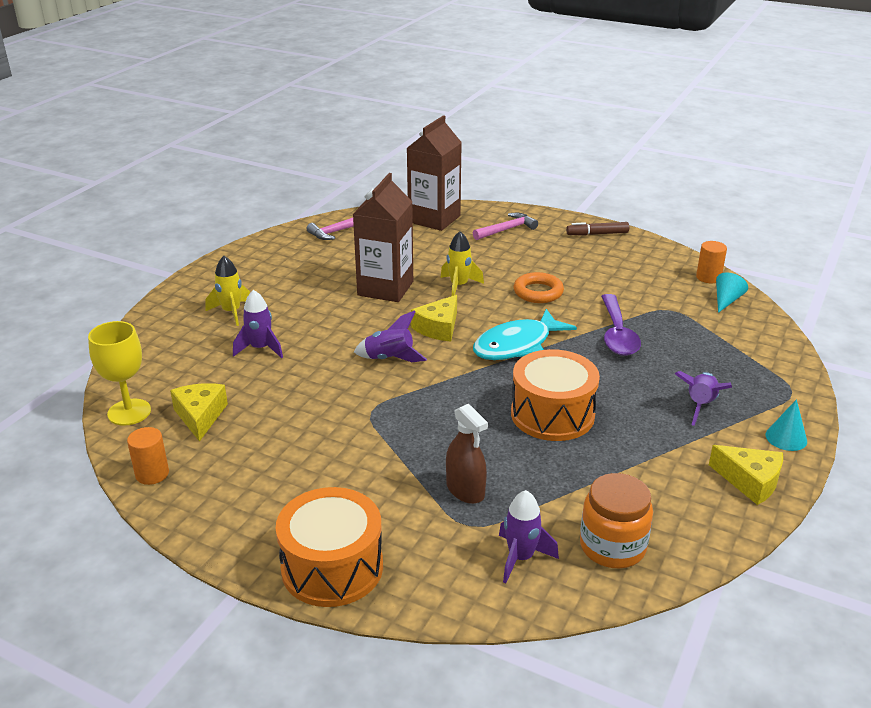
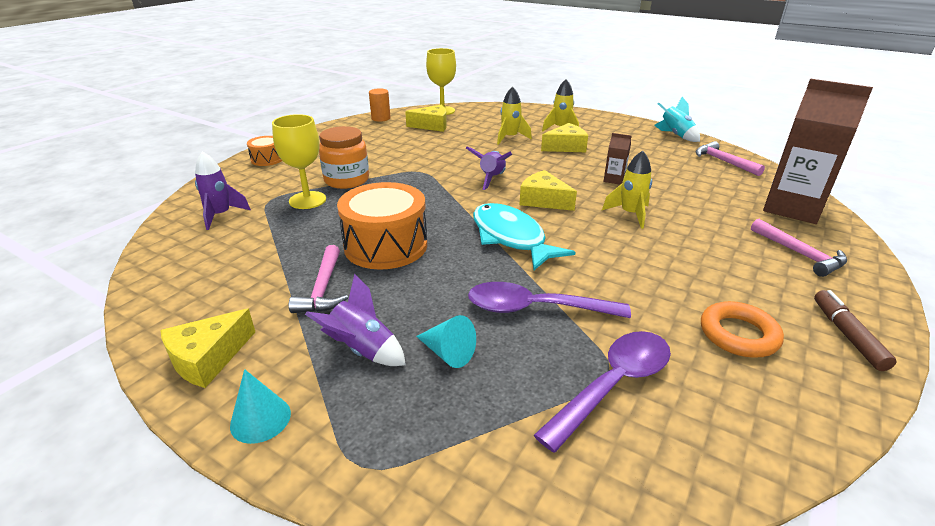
camera: 95 degrees right, 0 degrees up
(260, 348) = (510, 138): purple rocket -> yellow rocket
(264, 245) = (675, 135): none -> turquoise rocket
(295, 311) = (566, 147): none -> yellow cheese
(332, 567) = (267, 159): orange drum -> orange drum, size x0.51
(385, 288) = (614, 179): brown carton -> brown carton, size x0.42
(465, 490) = (307, 200): brown spray bottle -> yellow goblet
(538, 292) = (631, 261): orange ring -> orange ring (738, 334)
(612, 546) = (196, 254): orange jar -> orange jar (346, 180)
(636, 440) = (323, 289): none -> pink hammer
(680, 309) = (613, 384): none -> purple spoon
(708, 277) = (746, 453): orange cylinder -> none
(726, 300) = (658, 458): turquoise cone -> turquoise cone (448, 353)

